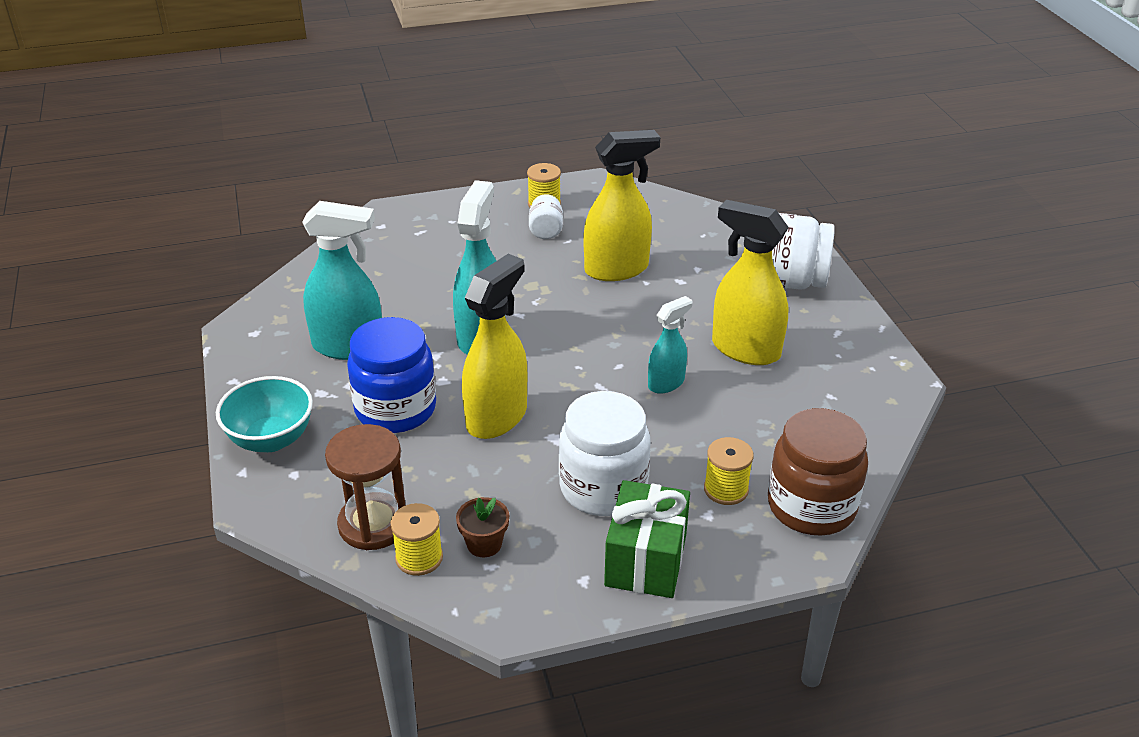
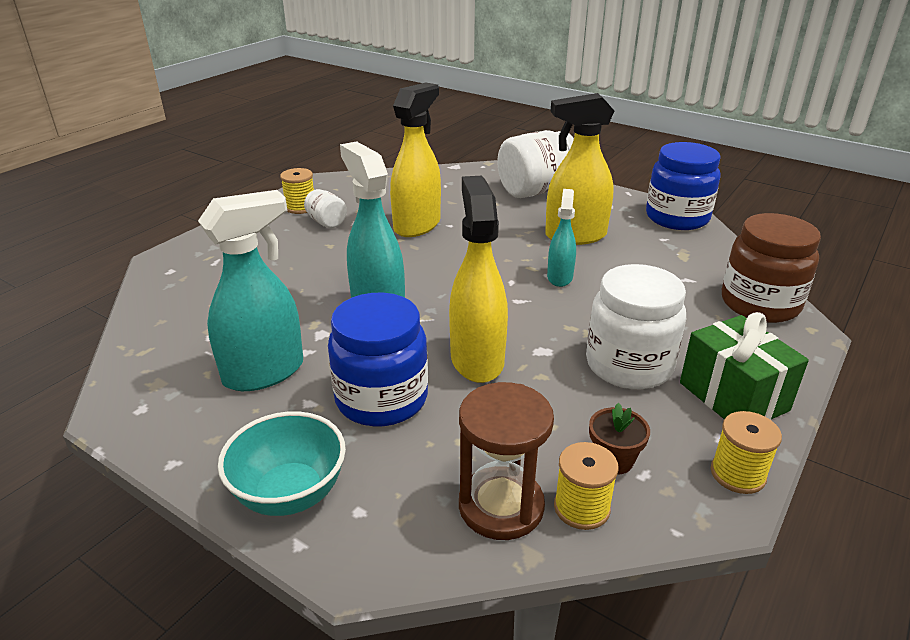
camera: 40 degrees left, 5 degrees down
(726, 489) = (700, 321): yellow spool -> yellow spool (737, 474)
(885, 381) = (677, 218): none -> blue jar

